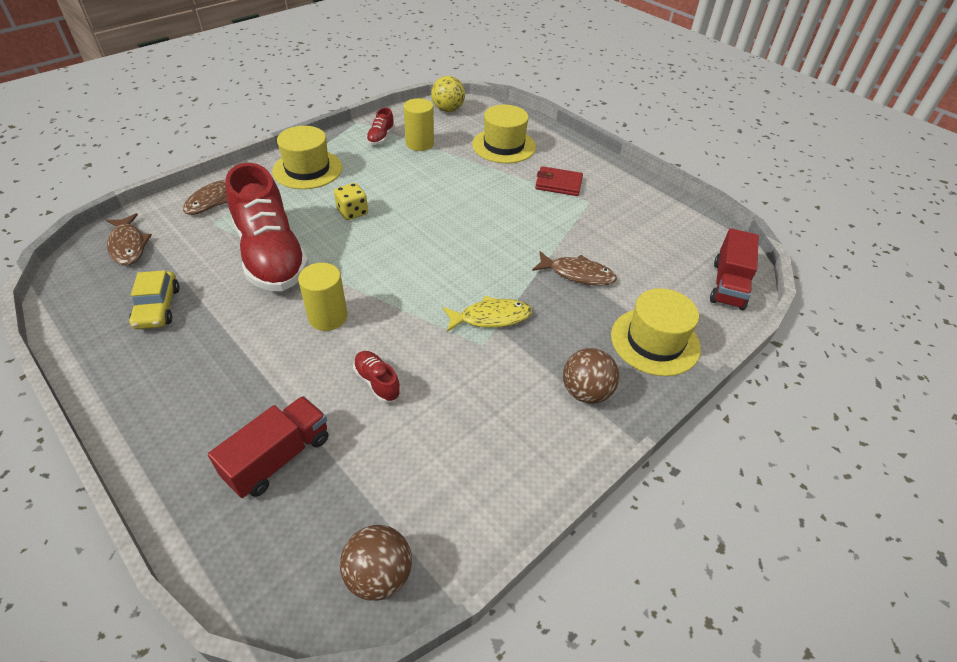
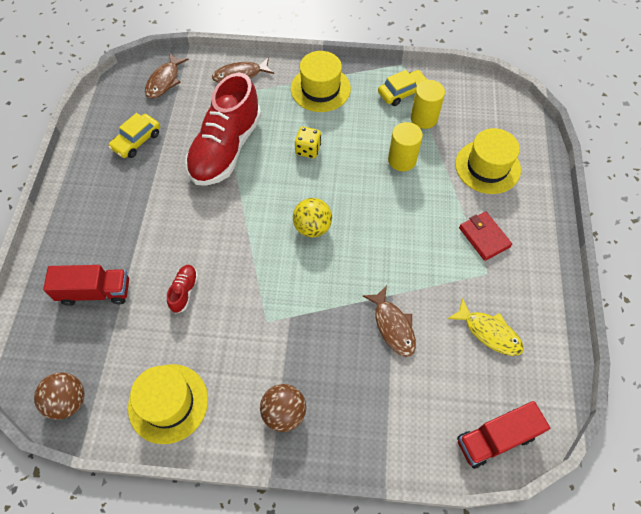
camera: 50 degrees right, 15 degrees up
(328, 317) = (208, 222): yellow cylinder -> yellow cylinder (402, 160)
(381, 137) = (402, 92): red shoe -> yellow car
(448, 110) = (487, 97): yellow ball -> yellow ball (312, 227)
(491, 317) = (295, 307): yellow fish -> yellow fish (489, 332)
(655, 341) = (375, 425): yellow hat -> yellow hat (168, 403)

